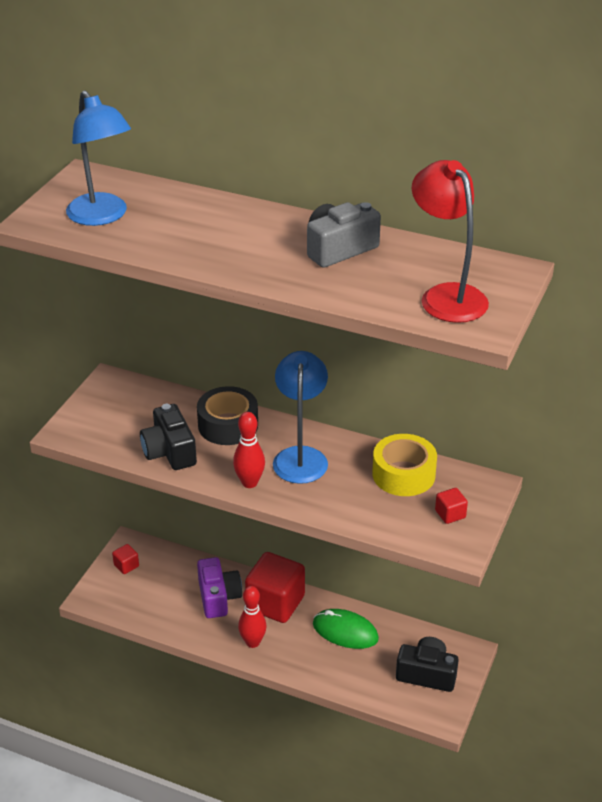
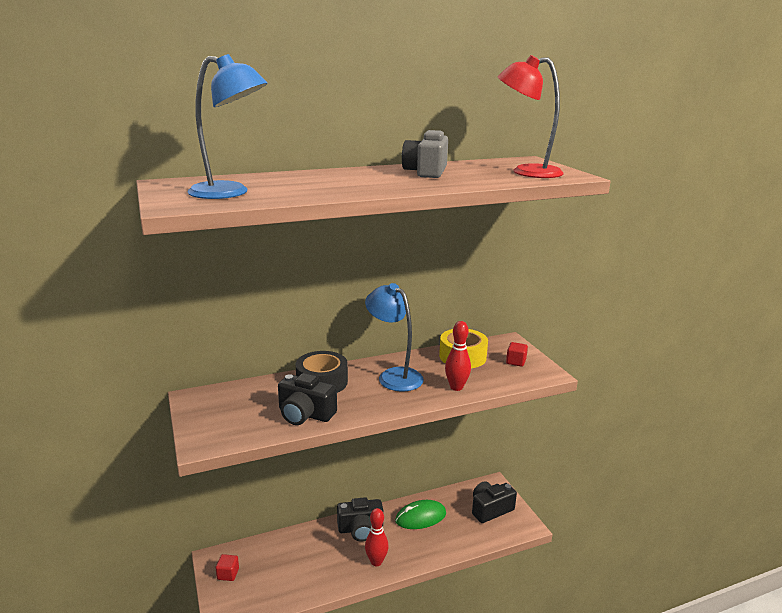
camera: 45 degrees left, 15 degrees down
(218, 597) = (320, 550): purple camera -> none
(249, 483) = (386, 403): red bowling pin -> red bowling pin (456, 387)
(275, 603) = (360, 529): red cube -> black camera

